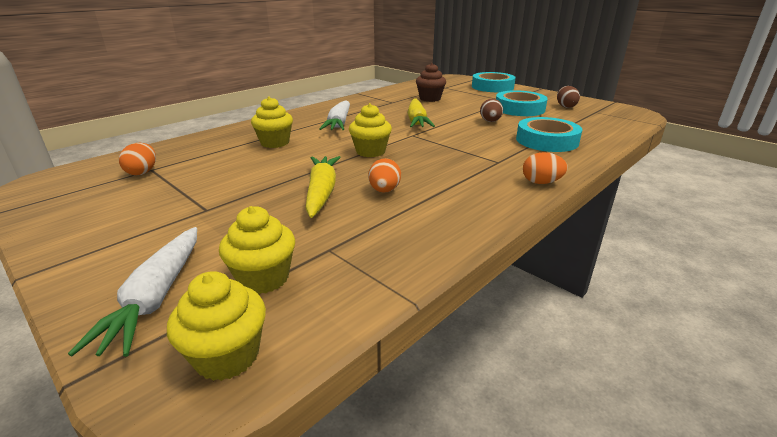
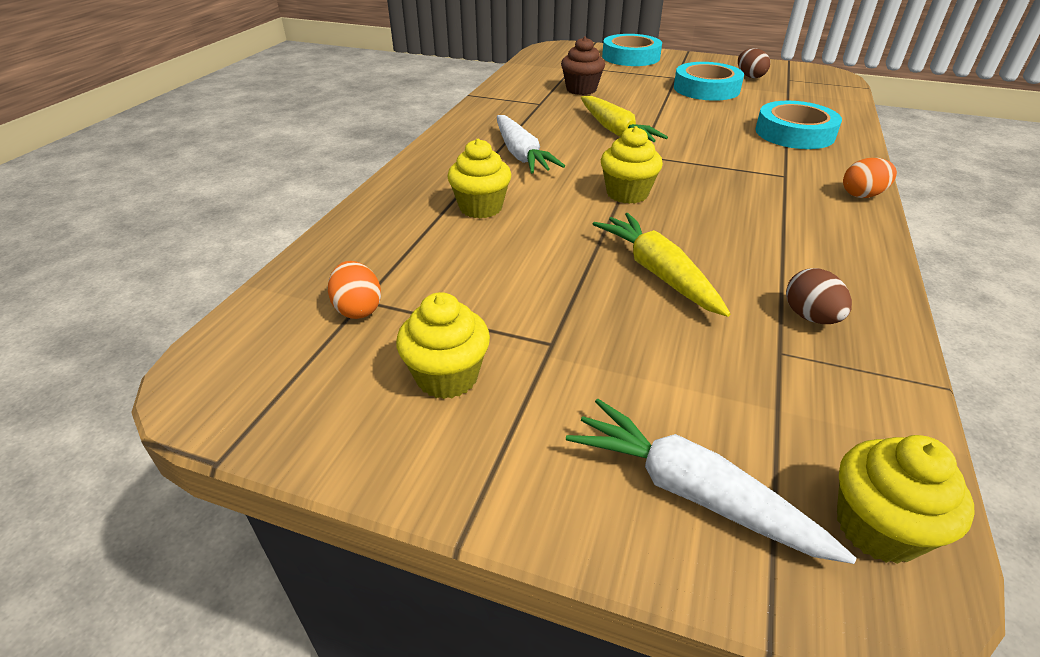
camera: 25 degrees left, 10 degrees up
(156, 297) = (691, 492): white carrot -> white carrot turned 150 degrees clockwise
(263, 278) = (770, 417): yellow cupcake -> yellow cupcake (447, 377)
(384, 191) = (725, 250): orange egg -> none
(490, 121) = (700, 115): brown egg -> brown egg (810, 317)

